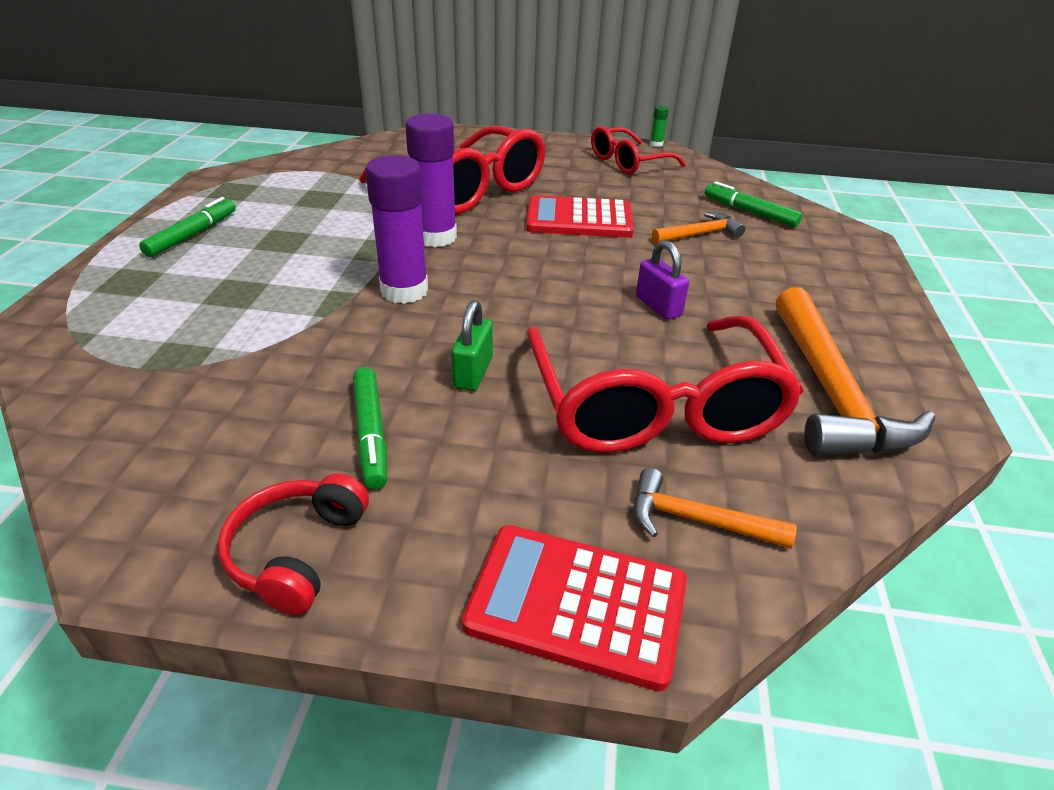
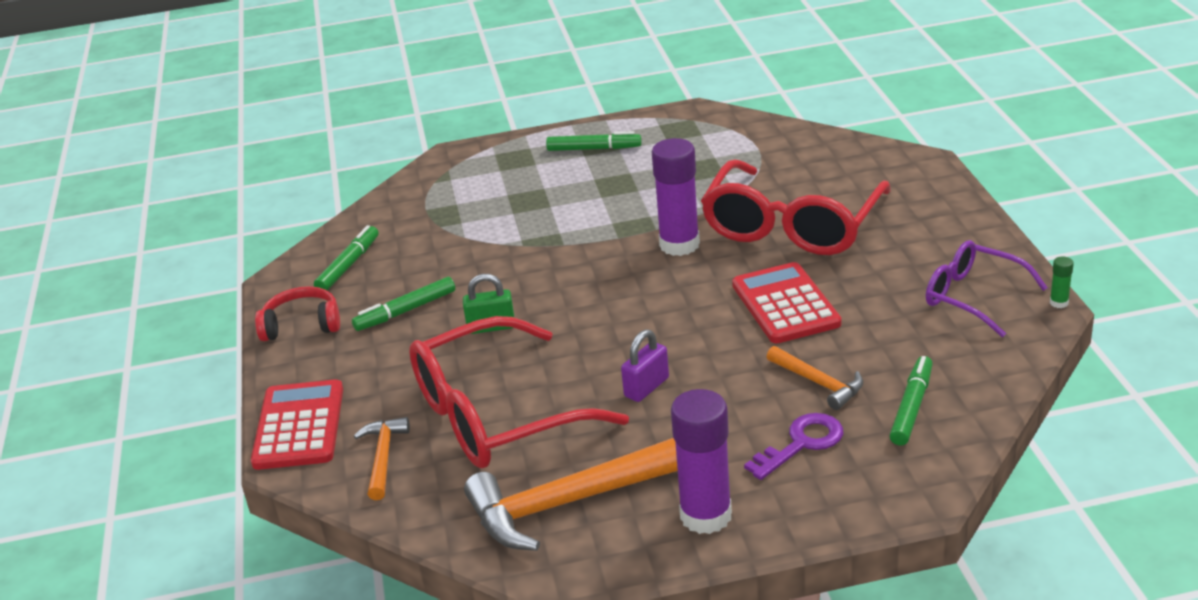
camera: 75 degrees right, 5 degrees down
(187, 466) = (348, 265): none -> green marker
(404, 291) = (580, 262): purple glue stick -> purple glue stick (705, 516)
(628, 162) = (972, 297): red glasses -> purple glasses
(778, 260) = (801, 443): none -> purple key

